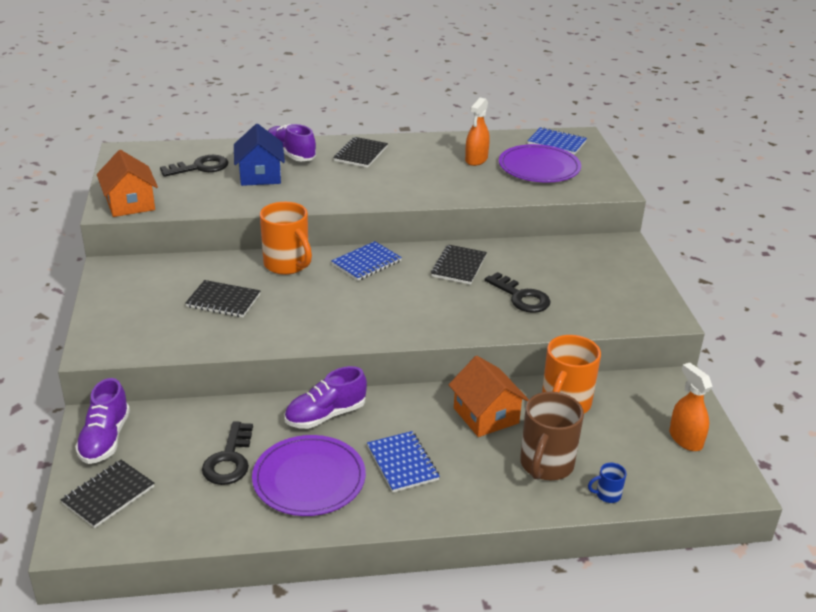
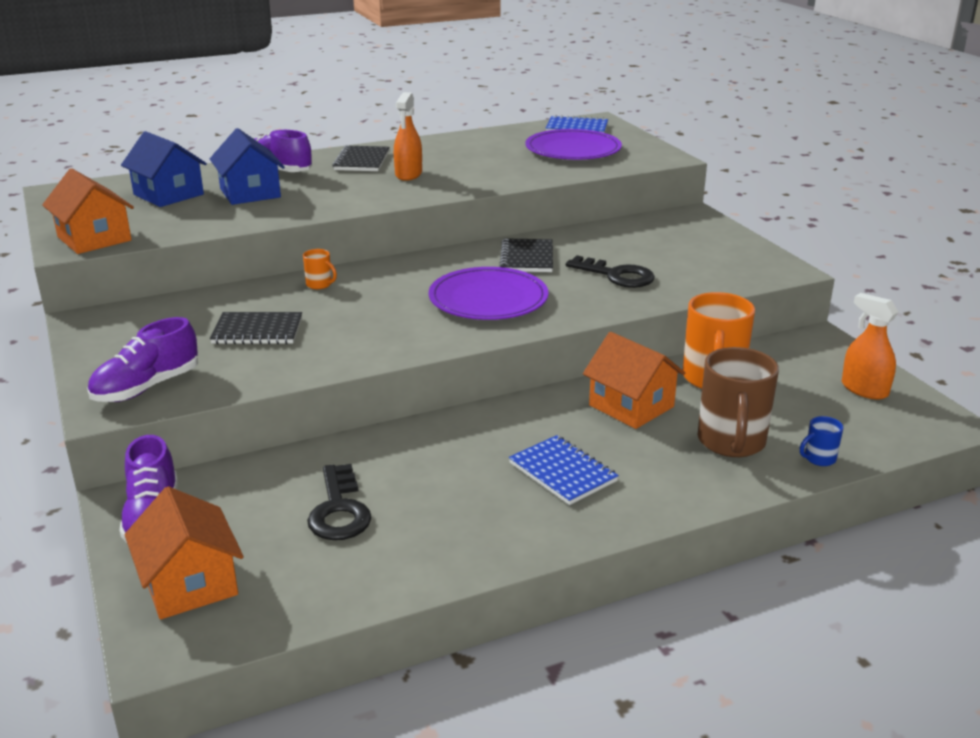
camera: 15 degrees left, 5 degrees down
(108, 495) = (190, 583): black notebook -> orange house
(200, 167) = (168, 194): black key -> blue house
(287, 265) = (320, 285): orange mug -> orange mug, size x0.44
(309, 479) = (455, 511): purple plate -> purple plate (488, 299)
(325, 415) = (438, 440): purple shoe -> purple shoe (147, 387)
(366, 263) = (416, 270): blue notebook -> none
(476, 159) = (499, 151): orange spray bottle -> orange spray bottle (408, 174)

